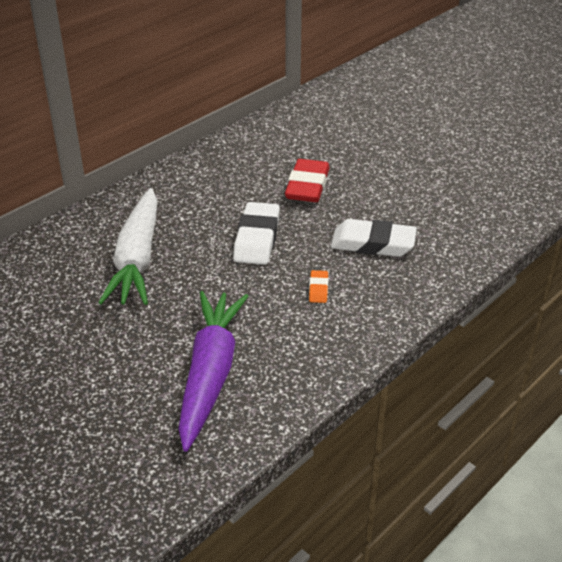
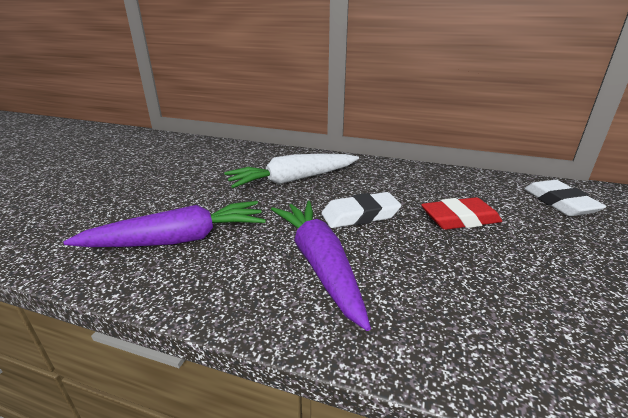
camera: 65 degrees right, 10 degrees down
(318, 289) = (319, 264): orange eraser -> purple carrot
(373, 244) = (422, 280): white eraser -> white eraser (559, 203)

